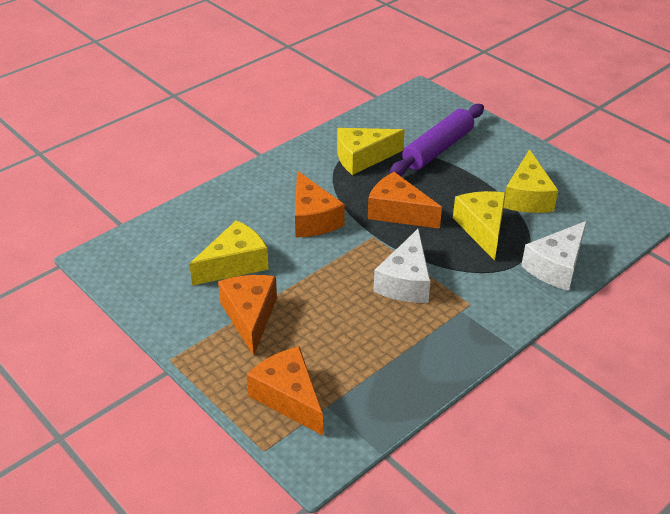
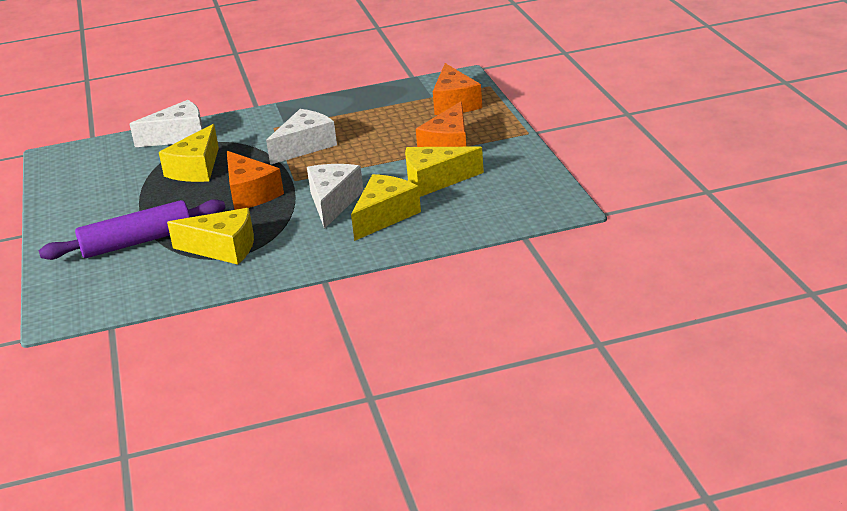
camera: 150 degrees left, 10 degrees down
(313, 218) = (333, 202): orange cheese -> white cheese
(527, 197) = (122, 184): yellow cheese -> yellow cheese (385, 216)

